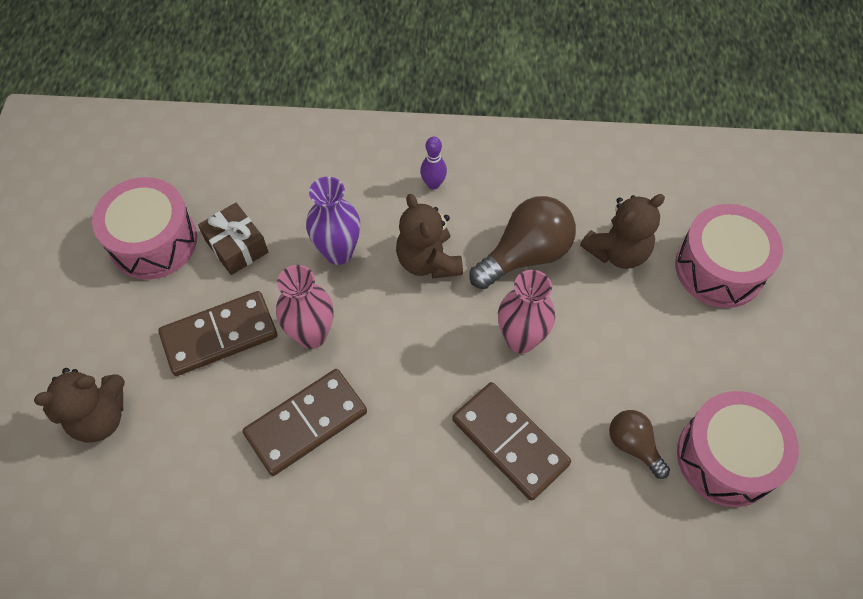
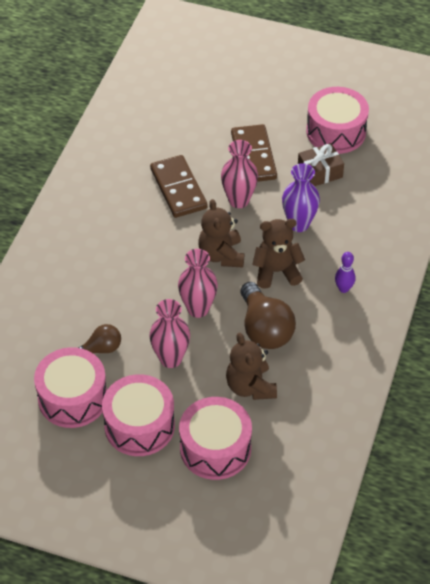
camera: 105 degrees right, 10 degrees down
(100, 417) = (216, 99): brown teddy bear -> brown teddy bear (221, 255)
(510, 442) = (128, 285): brown domino -> none
(613, 351) = (170, 359): none -> pink vase
(728, 361) = (139, 425): none -> pink drum

